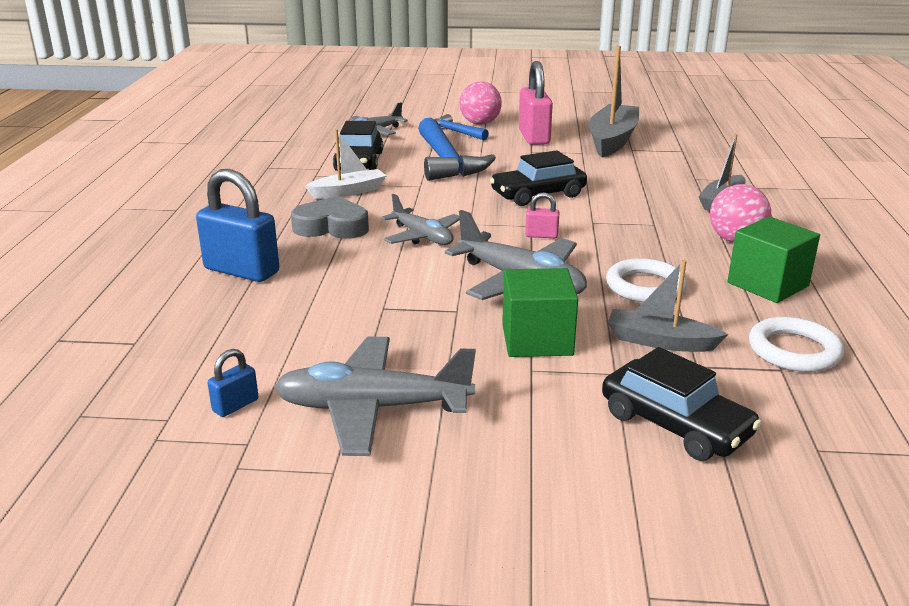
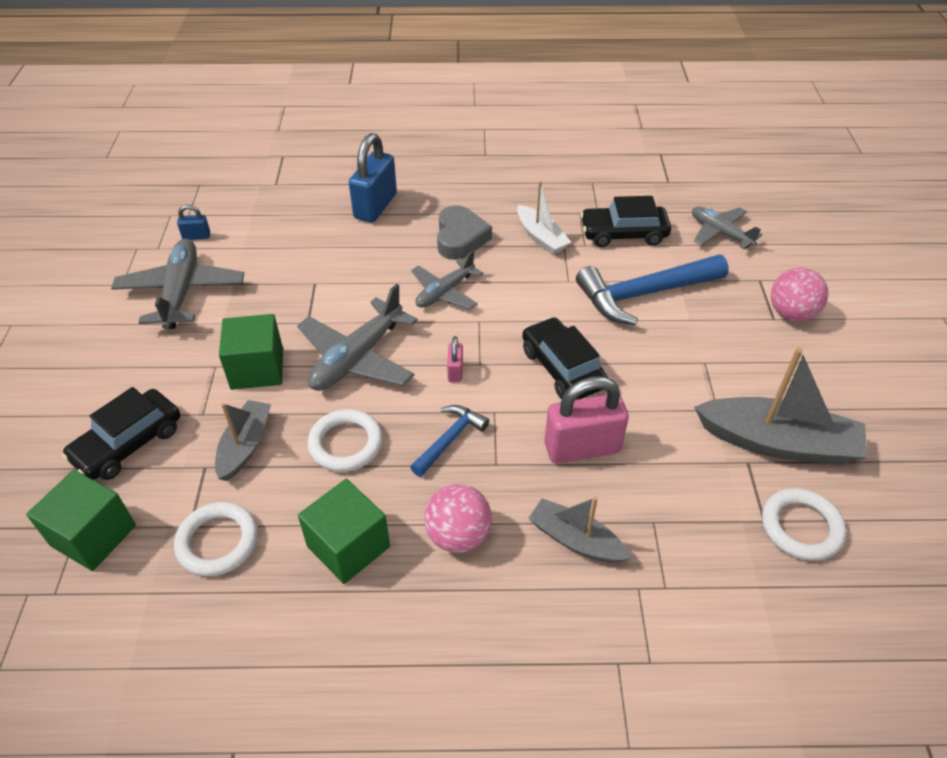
camera: 85 degrees right, 20 degrees up
(235, 405) = (196, 236): blue padlock -> blue padlock turned 45 degrees counterclockwise
(455, 132) = (748, 294): blue hammer -> blue hammer (450, 439)
(534, 137) = (757, 364): pink padlock -> pink padlock (582, 448)
(685, 143) = (801, 527): none -> white ring
(824, 435) = (93, 535): none -> green cube

